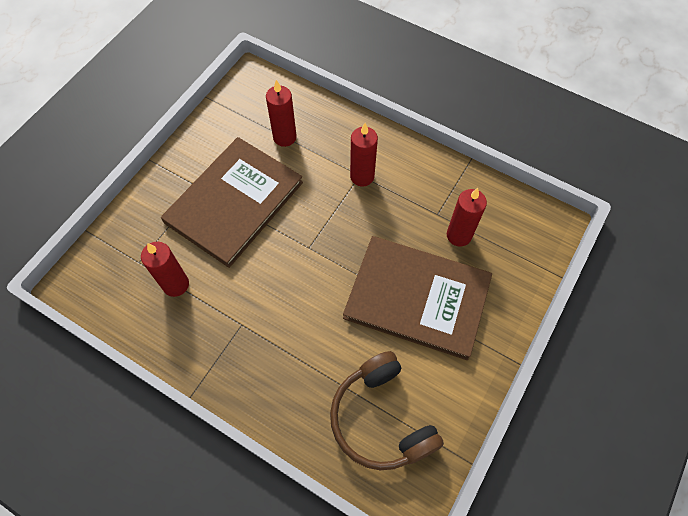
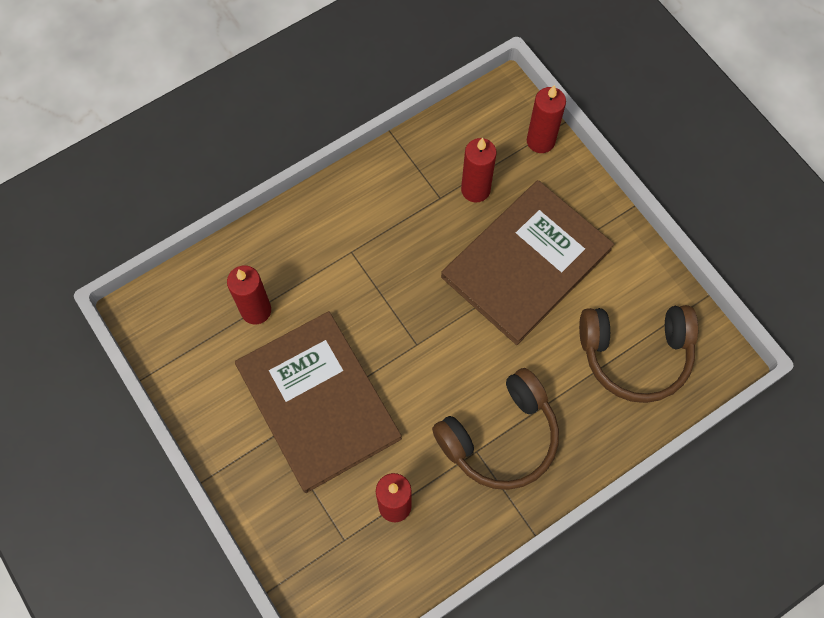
camera: 65 degrees left, 5 degrees up
(260, 337) = (500, 437): none -> brown headphones
(362, 176) = (355, 250): red candle -> red candle (540, 141)

